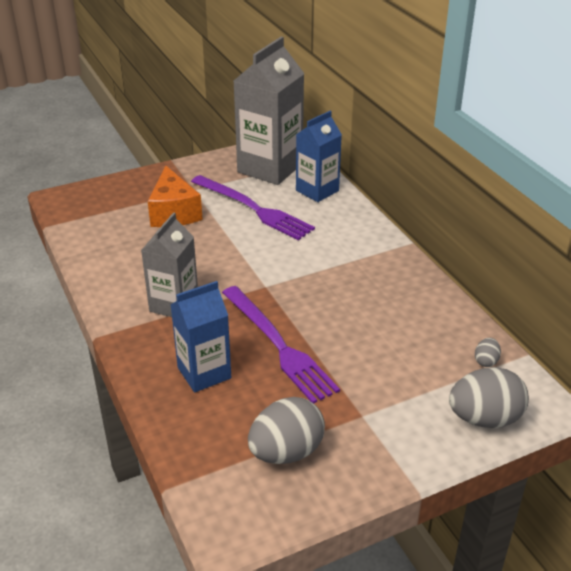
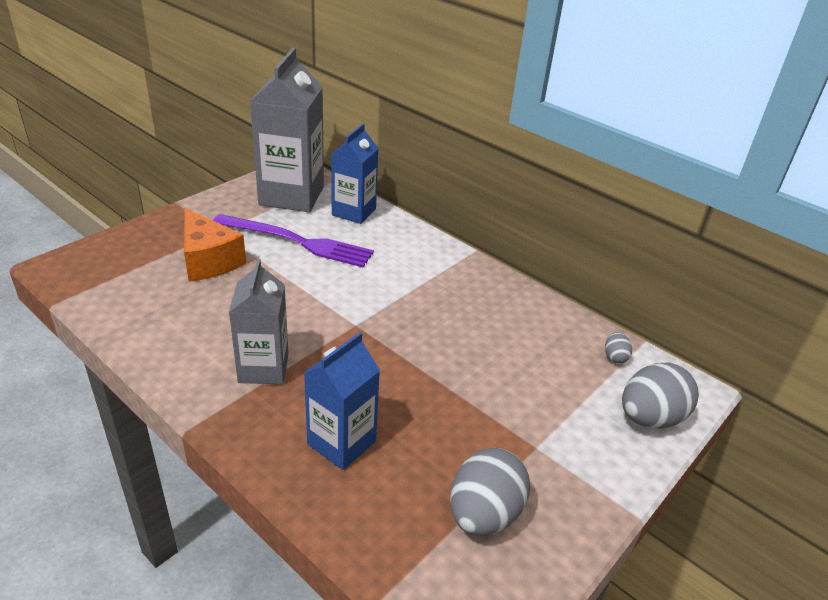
camera: 25 degrees left, 0 degrees up
(278, 345) = (406, 389): purple fork -> none

